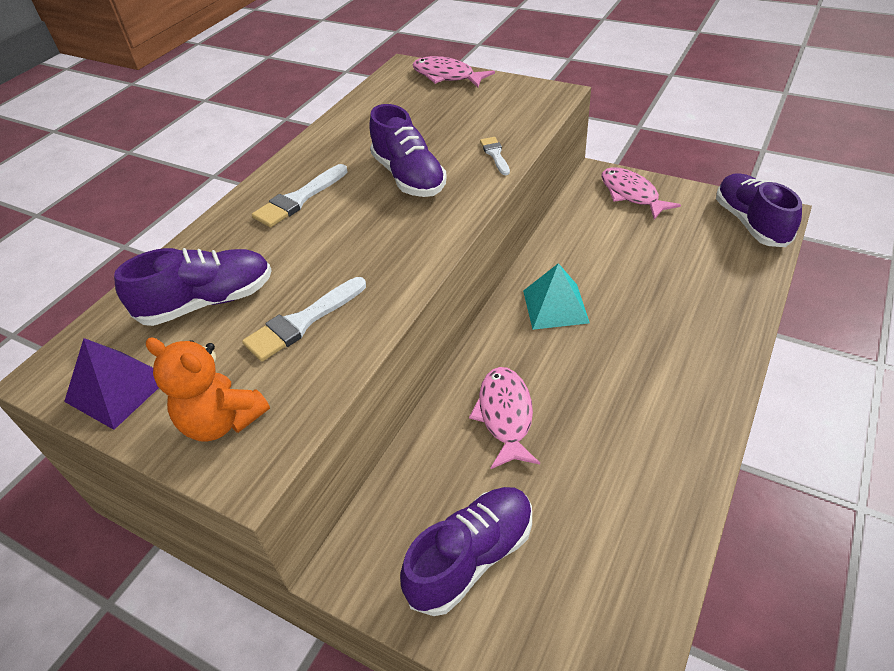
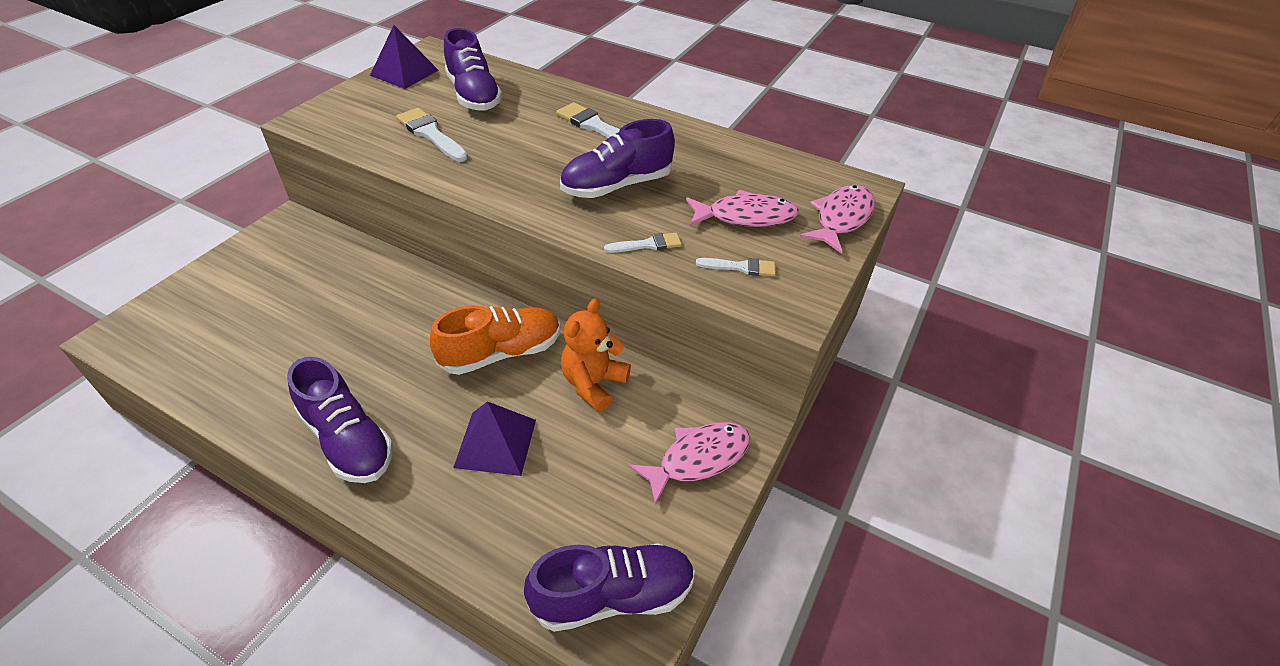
camera: 85 degrees right, 0 degrees up
(222, 421) = (351, 109): orange teddy bear -> orange teddy bear (593, 384)
(471, 557) = (261, 277): purple shoe -> purple shoe (348, 440)
(505, 415) = (378, 304): pink fish -> pink fish (746, 216)
(514, 114) = (740, 267): none -> white brush
(555, 306) = (501, 352): turquoise pyramid -> orange shoe
(655, 293) = (495, 443): none -> purple pyramid

